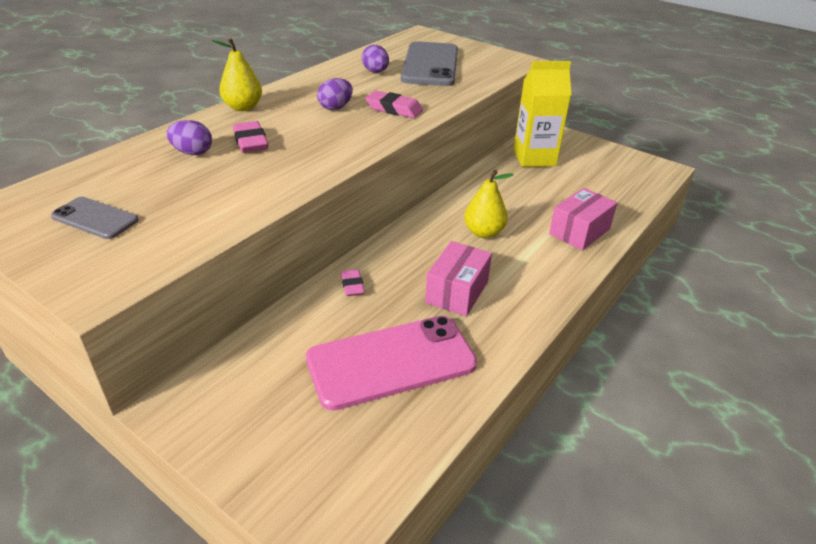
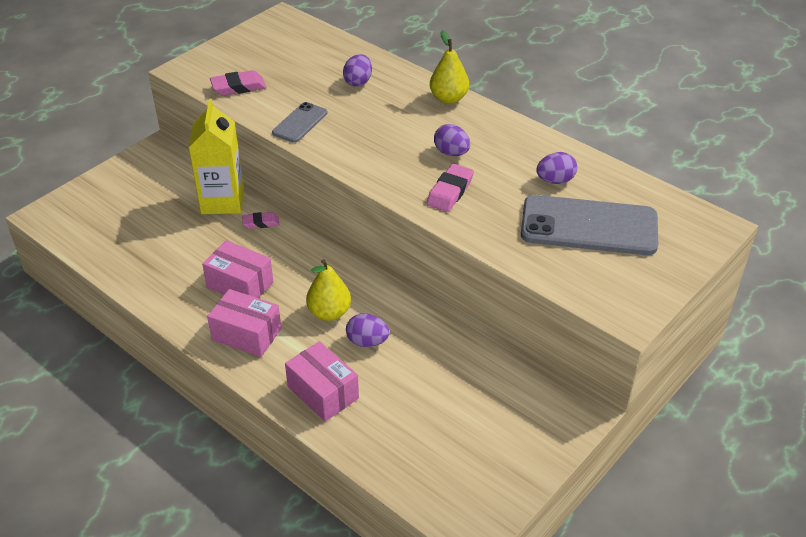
camera: 95 degrees right, 5 degrees up
(95, 218) = (266, 56): grey phone -> grey phone (300, 123)
(251, 142) = (376, 108): pink eraser -> pink eraser (238, 87)
(391, 362) = (167, 242): pink phone -> none
(513, 211) = (367, 342): none -> purple egg
(527, 280) = (246, 334): none -> pink box
(534, 158) = (495, 382): yellow carton -> yellow carton (222, 201)

